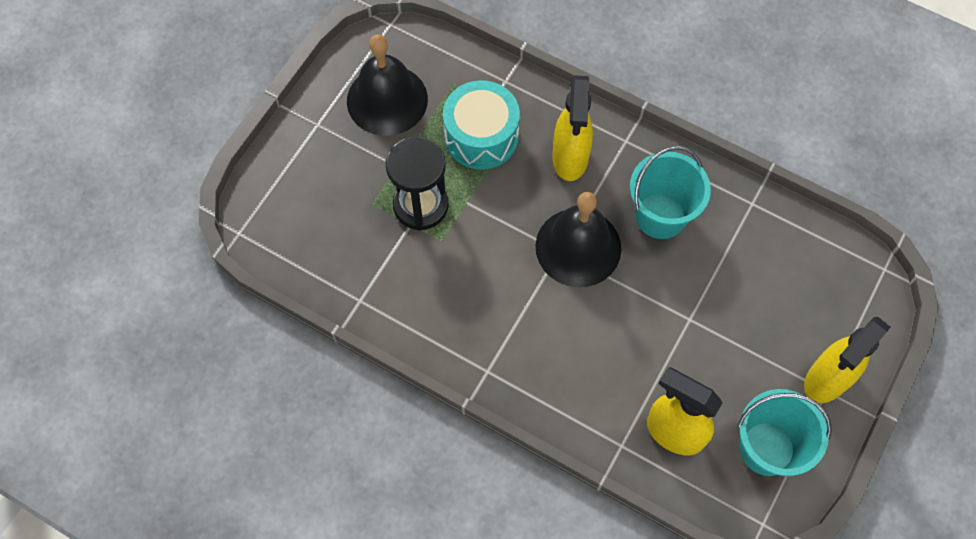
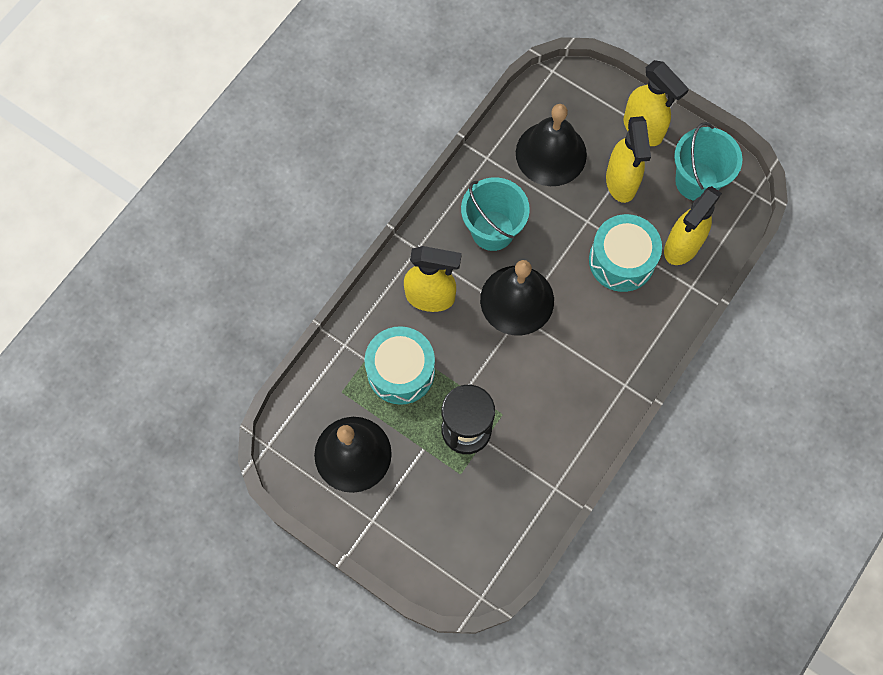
camera: 85 degrees left, 5 degrees up
(644, 361) = (621, 260): none -> turquoise drum
(748, 356) = (621, 182): none -> yellow spray bottle
(771, 273) = (551, 153): none -> black bell

